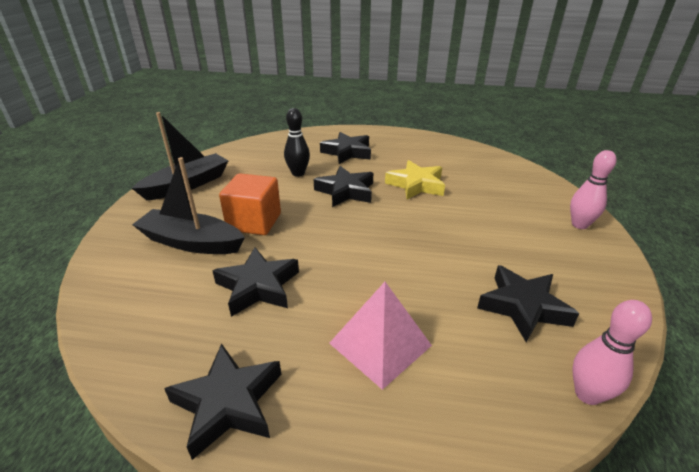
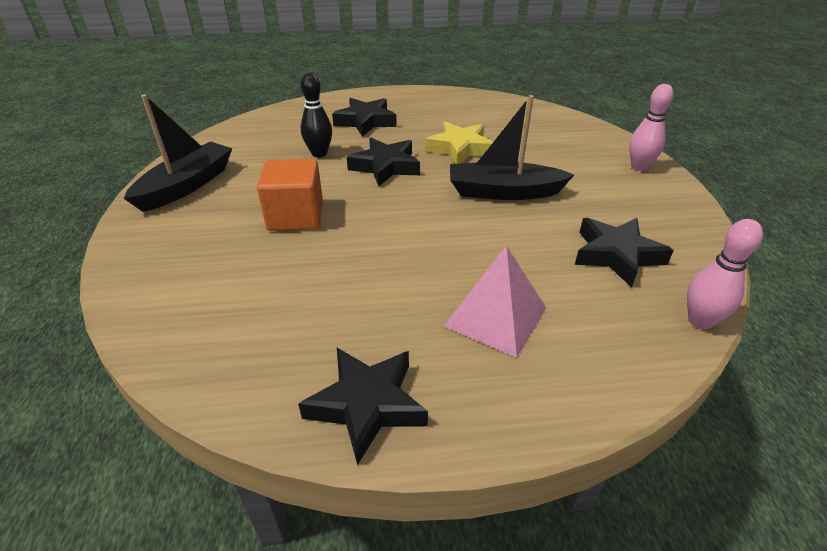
camera: 15 degrees left, 5 degrees up
(191, 242) = (231, 251): black boat -> black boat (503, 192)
(258, 286) = (338, 285): black star -> none

